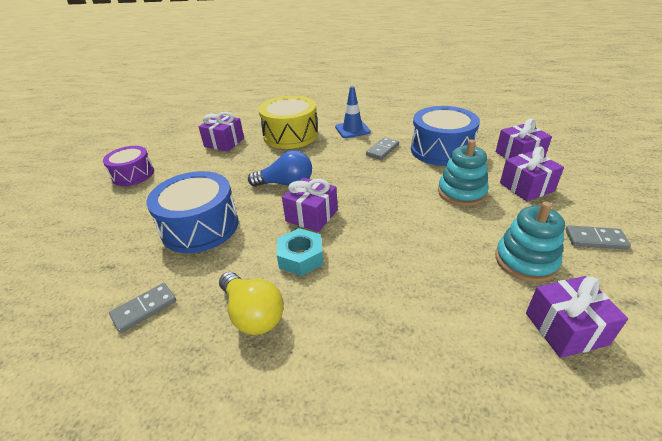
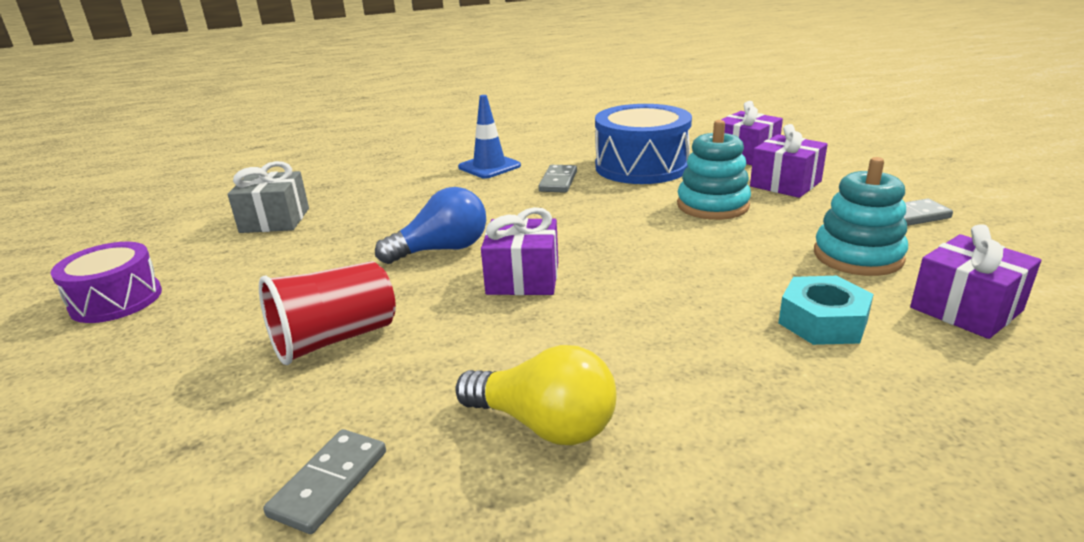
camera: 25 degrees left, 10 degrees down
(200, 227) = (335, 339): blue drum -> red cup
(224, 142) = (275, 220): purple gift -> grey gift
(291, 135) = (392, 190): yellow drum -> none
(301, 257) = (555, 332): turquoise nut -> turquoise nut (823, 322)

